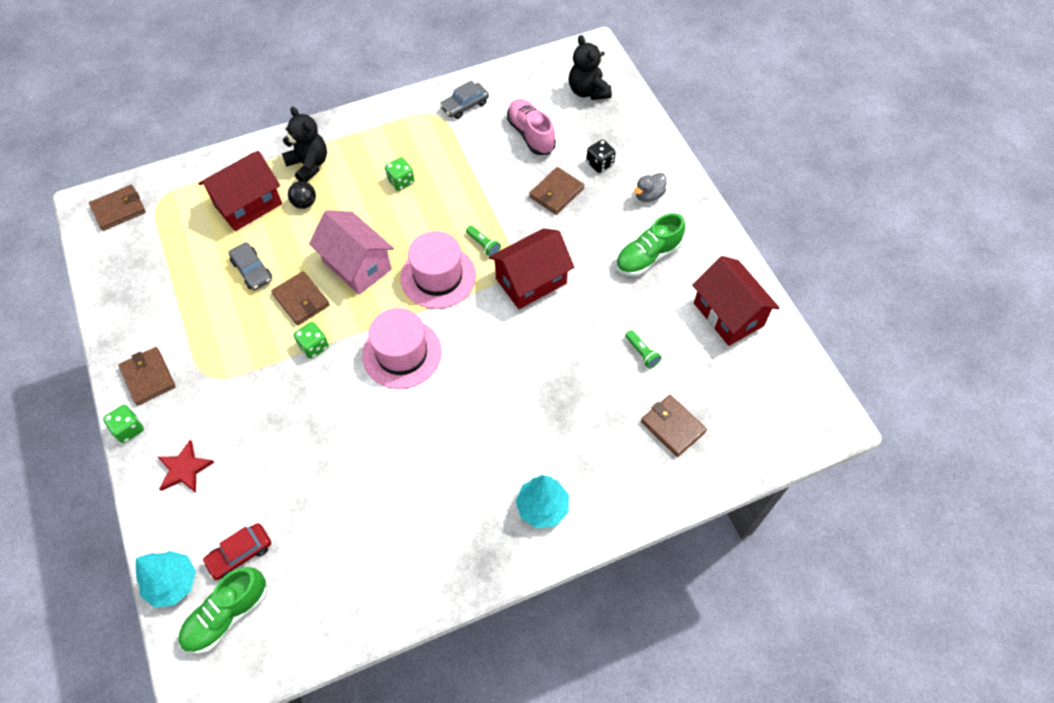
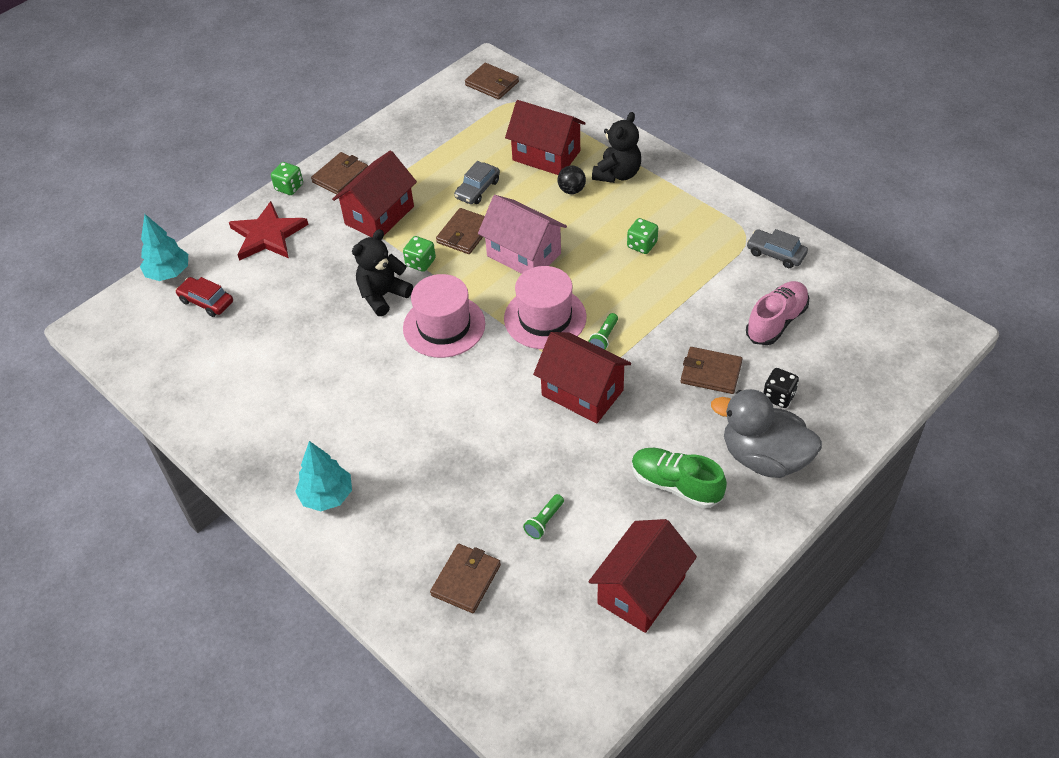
camera: 70 degrees right, 10 degrees down
(184, 469) = (267, 235): red star -> red star, size x1.55
(227, 615) = (152, 317): green shoe -> none
(228, 360) = (379, 215): none -> red house
(357, 265) = (524, 254): pink house -> pink house turned 75 degrees counterclockwise
(588, 91) = (879, 349): black teddy bear -> black teddy bear (383, 295)
(648, 195) = (764, 457): grey duck -> grey duck, size x2.09

